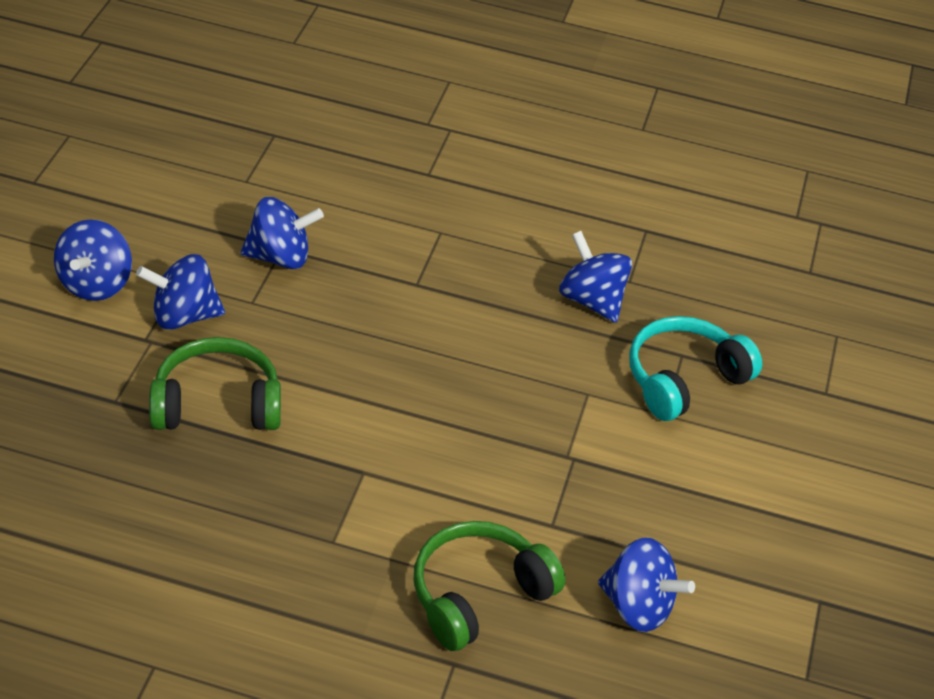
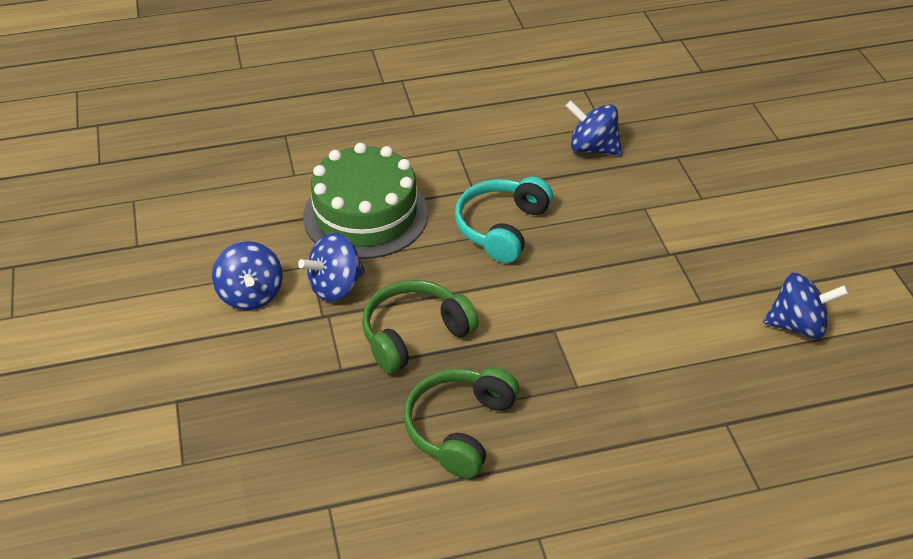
camera: 25 degrees left, 0 degrees up
(280, 257) = (365, 215): blue spinning top -> green cake
(478, 594) = (699, 370): green headphones -> green headphones (459, 428)
(683, 379) = (692, 171): turquoise headphones -> turquoise headphones (501, 227)

